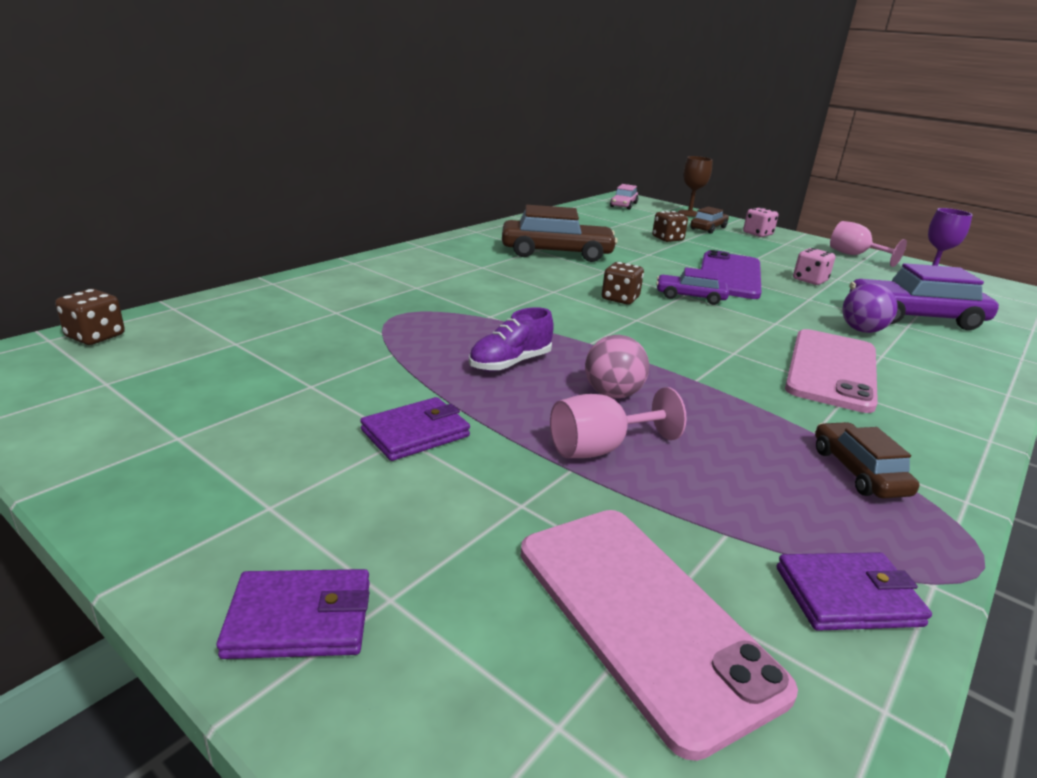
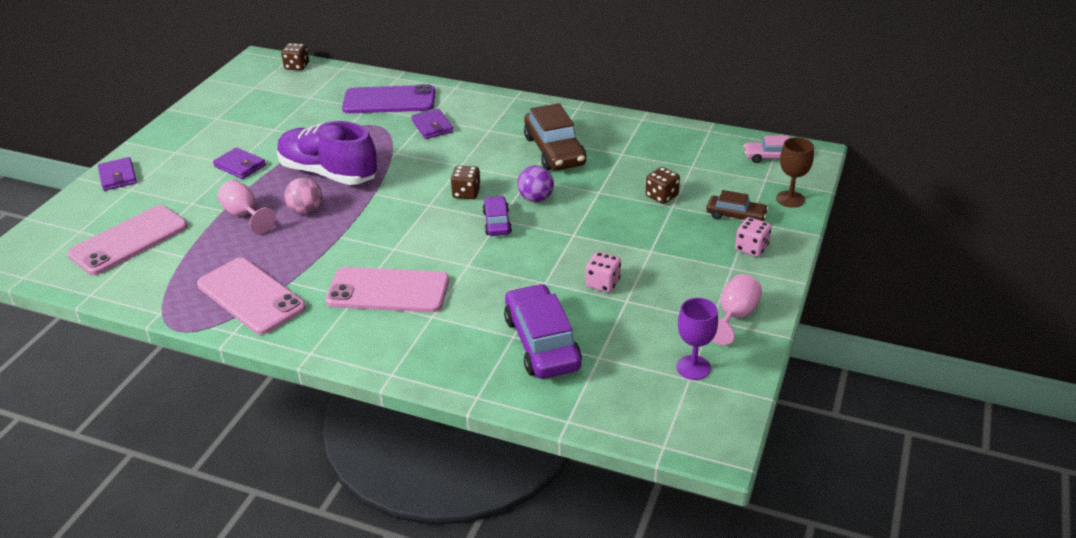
camera: 75 degrees right, 10 degrees up
(510, 363) = (328, 173): purple shoe -> purple shoe, size x1.98
(729, 276) = (572, 238): purple phone -> purple phone (389, 100)
(847, 596) = (148, 288): purple wallet -> purple wallet (432, 126)
(858, 471) = (251, 296): brown car -> pink phone
(862, 330) = (482, 309): purple ball -> purple ball (536, 199)

